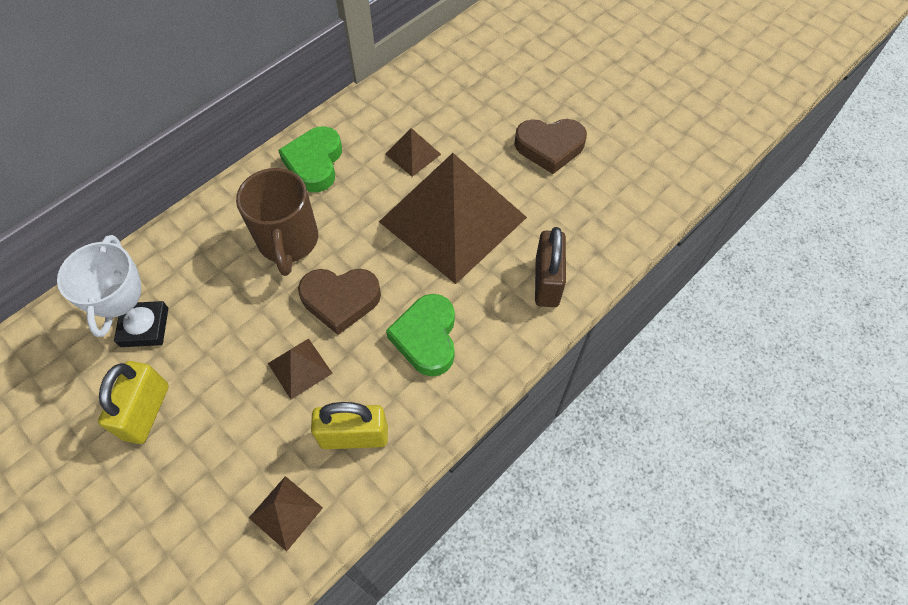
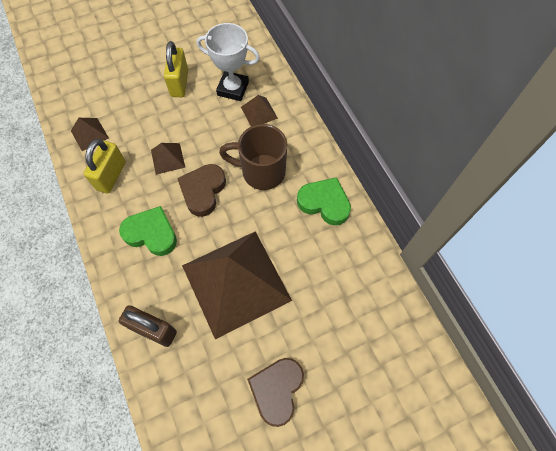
camera: 110 degrees right, 5 degrees up
(146, 412) = (179, 83): yellow padlock -> yellow padlock turned 60 degrees clockwise
(413, 154) = (309, 274): brown pyramid -> brown pyramid (259, 112)

